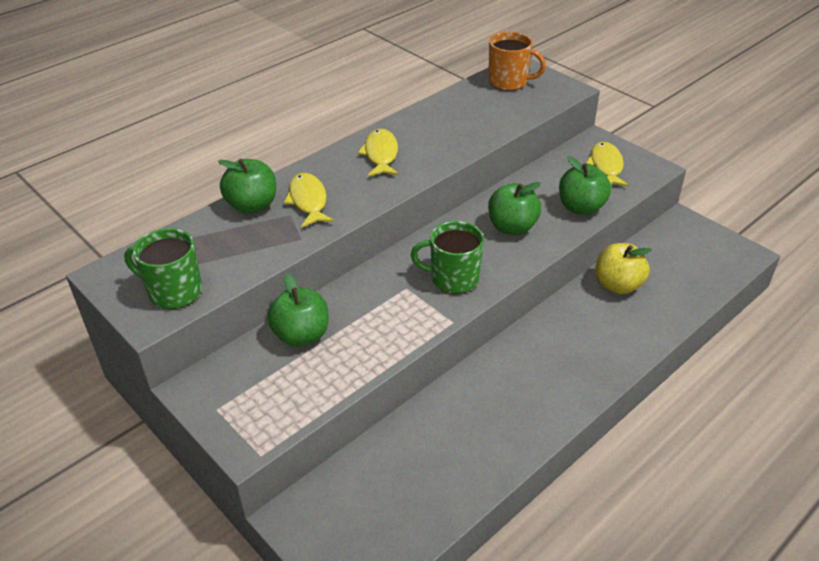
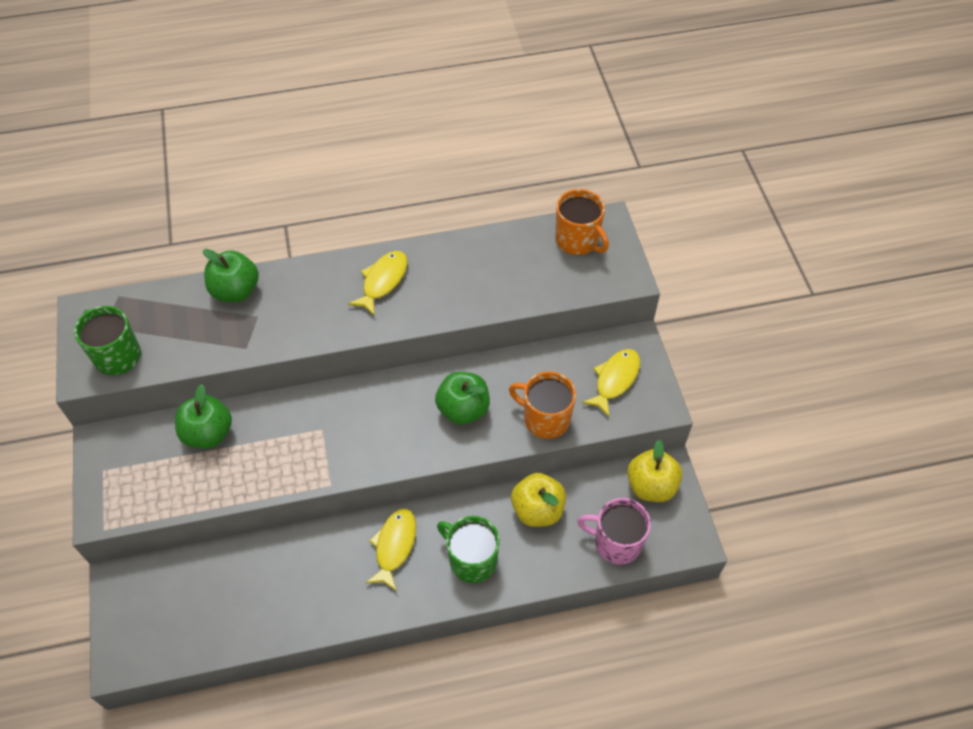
camera: 30 degrees right, 15 degrees up
(308, 201) = (282, 308): yellow fish -> yellow fish (394, 546)
(453, 278) = (366, 440): green mug -> green mug (471, 559)
(581, 207) = (545, 418): green apple -> orange mug
(682, 234) = (651, 486): none -> yellow apple
(695, 279) = (616, 542): none -> pink mug

